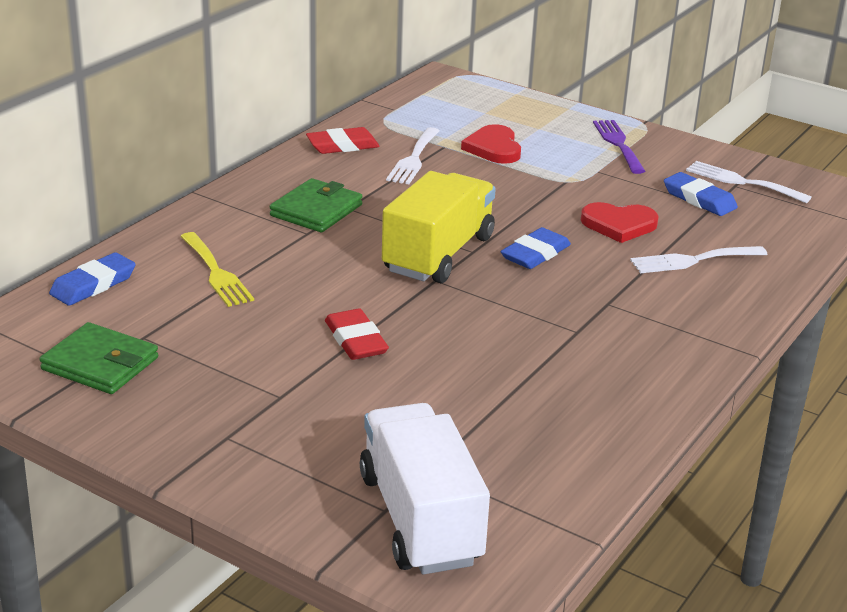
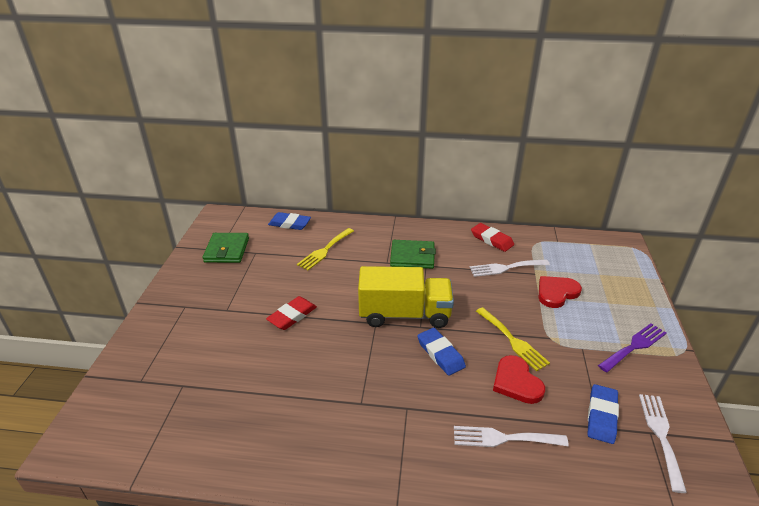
camera: 65 degrees right, 5 degrees up
(420, 519) = (135, 397): white truck -> none
(535, 254) = (440, 354): blue eraser -> blue eraser turned 45 degrees clockwise
(552, 203) = (513, 340): none -> yellow fork
(693, 260) = (503, 438): white fork -> white fork turned 45 degrees counterclockwise

